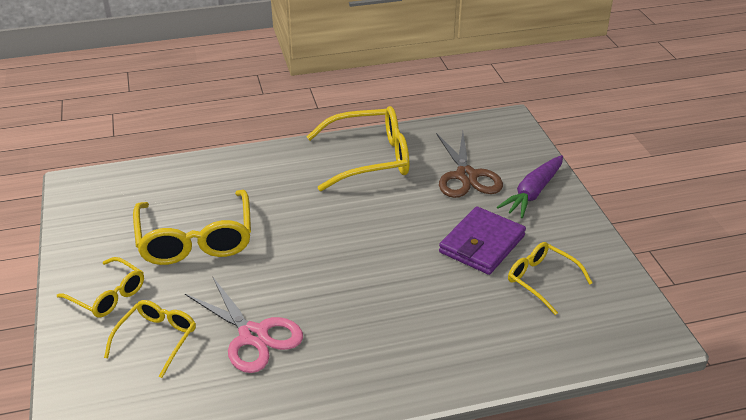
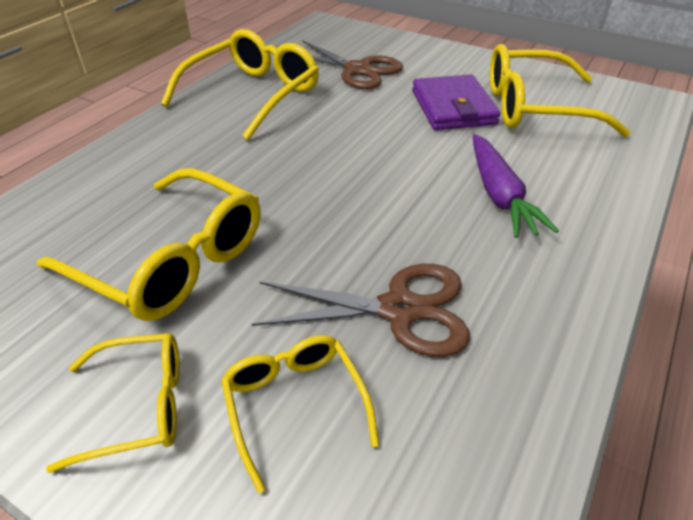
camera: 45 degrees left, 5 degrees up
(253, 335) = (399, 309): pink scissors -> brown scissors
(533, 193) = (425, 58): purple carrot -> purple carrot (499, 195)
(542, 280) = (535, 108): yellow glasses -> yellow glasses, size x1.75

